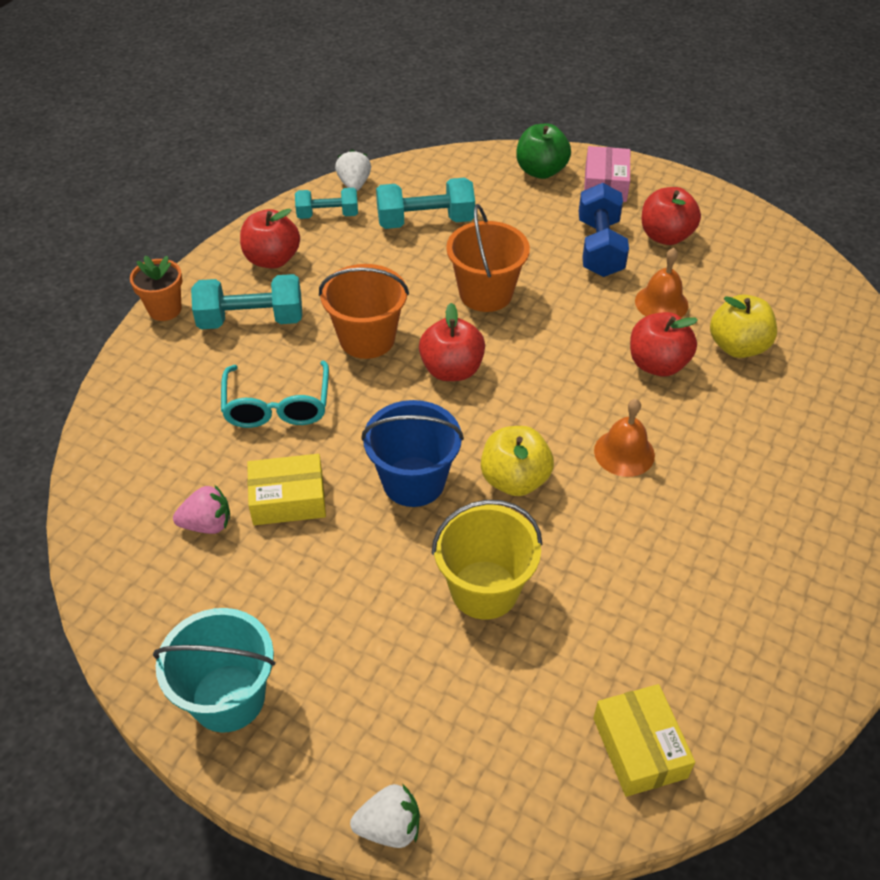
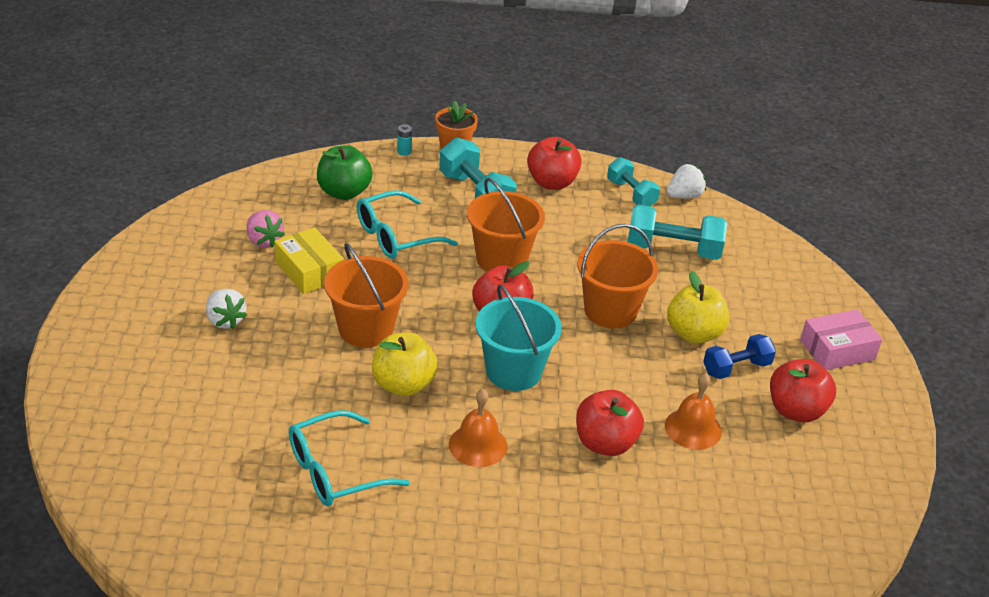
camera: 60 degrees right, 10 degrees down
(134, 349) = (404, 151): none -> turquoise battery
(228, 698) = (127, 298): turquoise bucket -> turquoise bucket (513, 371)
(389, 827) = (59, 403): white strawberry -> white strawberry (225, 320)
(413, 481) = (366, 329): blue bucket -> orange bucket
(425, 221) = (673, 250): turquoise dumbbell -> turquoise dumbbell turned 45 degrees counterclockwise
(484, 589) = (281, 396): yellow bucket -> none
(541, 171) = (814, 301): green apple -> green apple (344, 192)
(600, 248) = (736, 368): blue dumbbell -> blue dumbbell, size x0.65
(616, 577) = (336, 471): none -> turquoise glasses
(639, 747) = (177, 521): yellow box -> none
(737, 347) = (674, 497): yellow apple -> yellow apple (694, 334)

